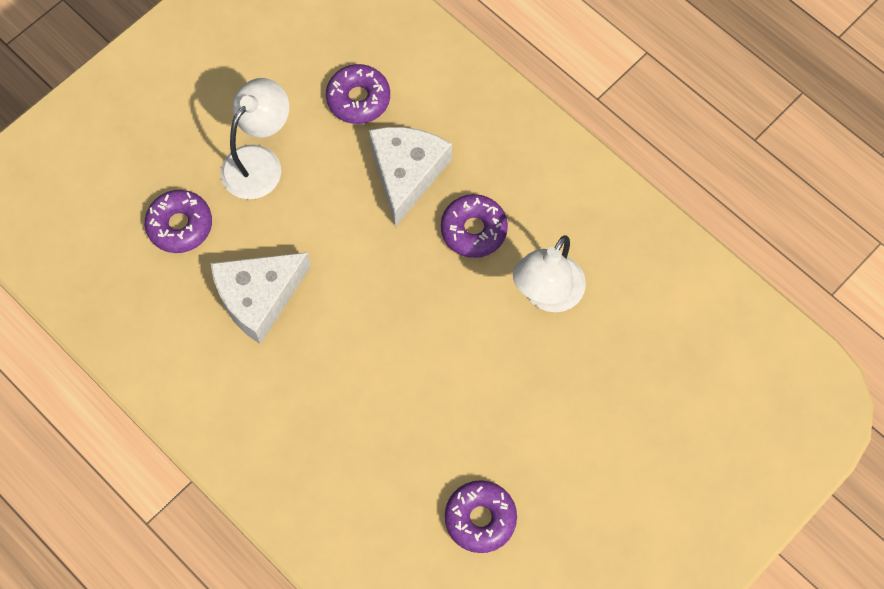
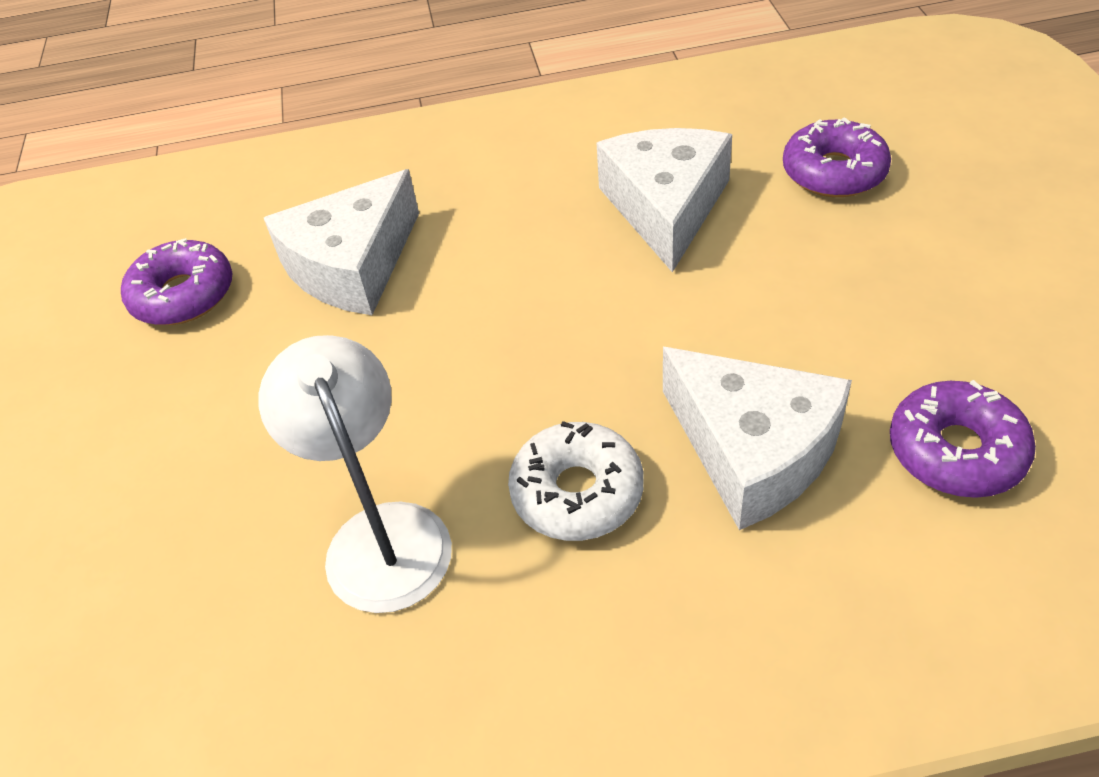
camera: 130 degrees right, 20 degrees down
(259, 162) = (893, 281): white lamp -> none
(401, 438) = (353, 265): none -> white cheese
(474, 230) = (577, 492): purple donut -> white donut

